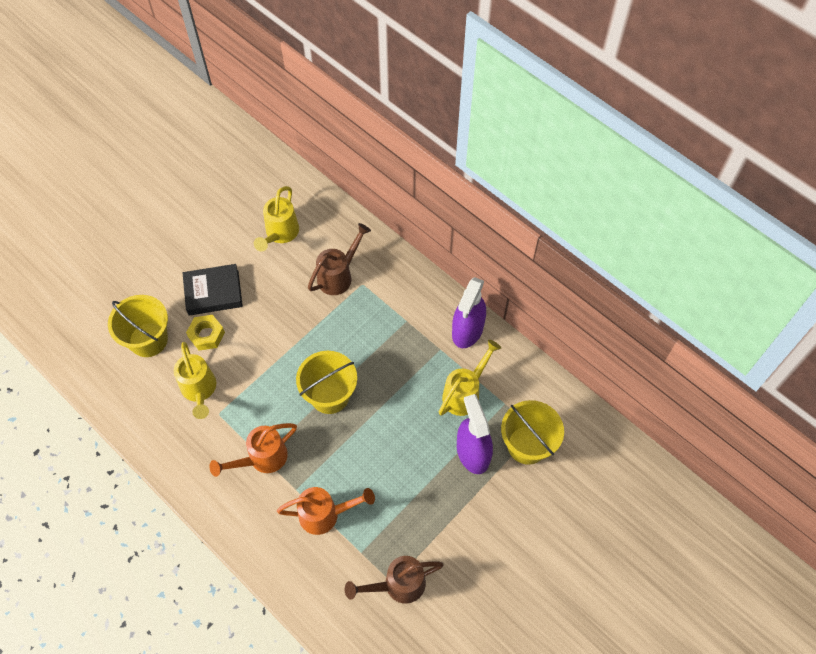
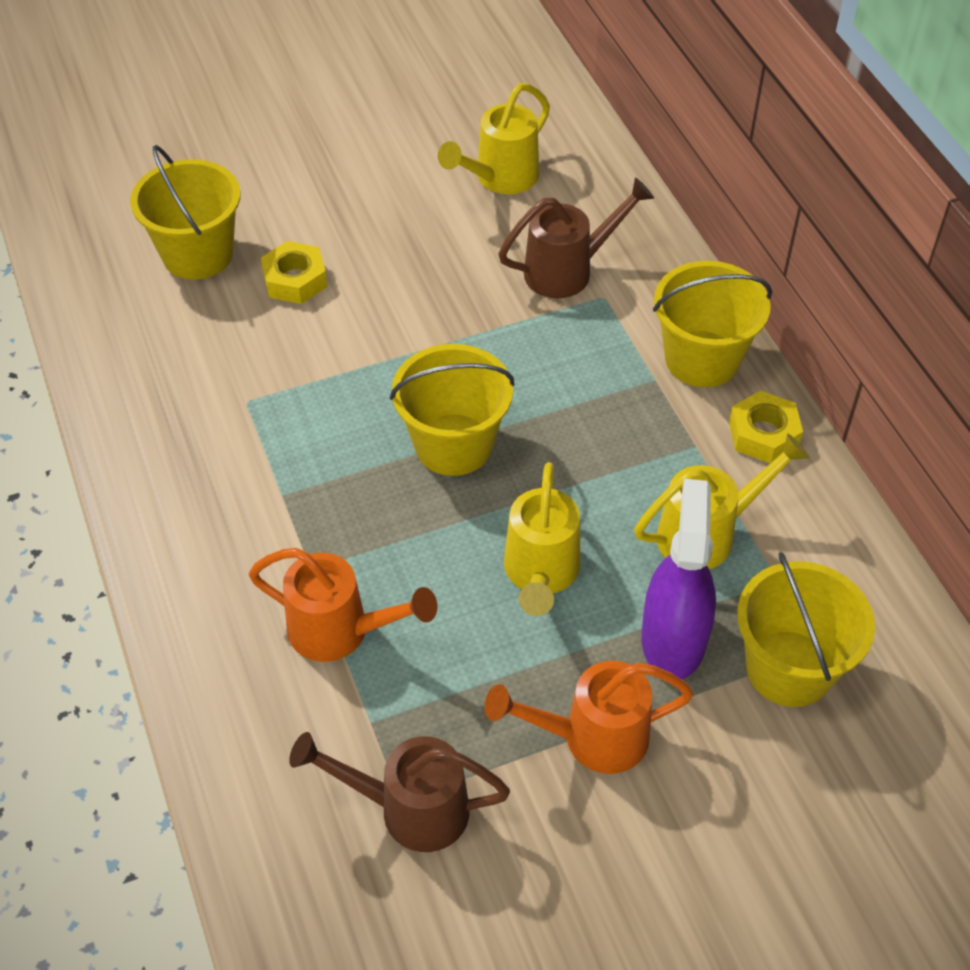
camera: 25 degrees right, 10 degrees down
(199, 390) = (235, 355): yellow watering can -> yellow watering can (540, 574)
(213, 292) = (342, 224): black book -> none
(262, 458) = (280, 497): orange watering can -> orange watering can (592, 737)
(423, 300) = (702, 359): none -> yellow bucket
(467, 330) = (763, 434): purple spray bottle -> yellow nut

